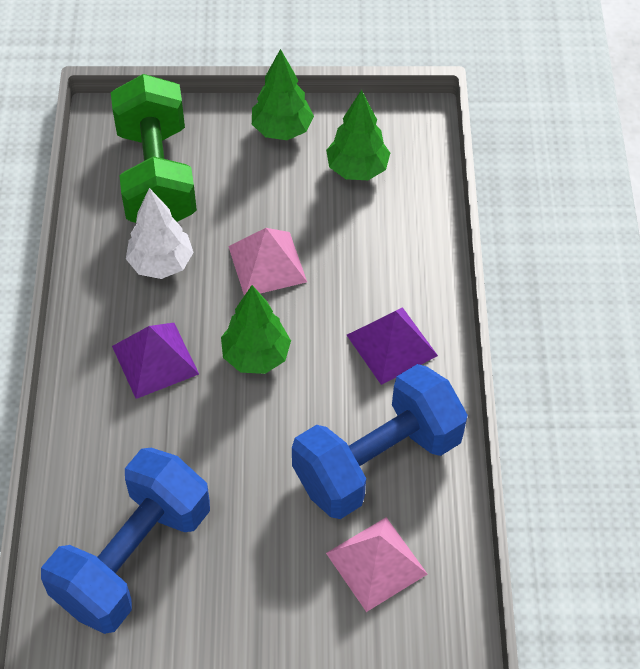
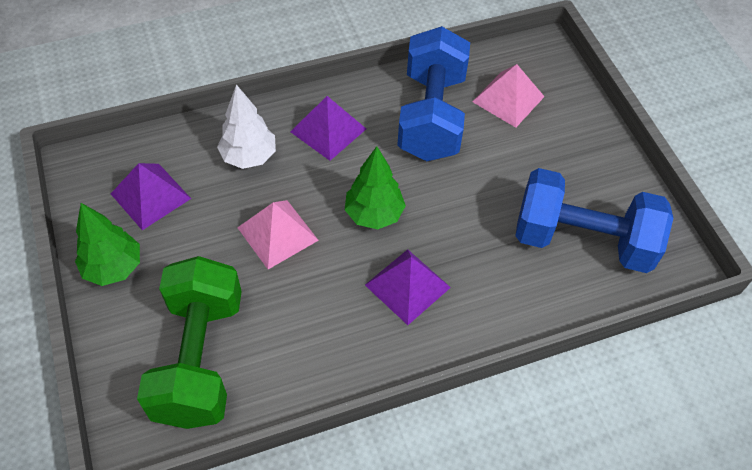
camera: 110 degrees left, 0 degrees up
(156, 176) = (199, 358): green dumbbell -> green dumbbell turned 60 degrees counterclockwise
(161, 264) = (305, 317): white tree -> white tree (249, 157)
(357, 169) = (150, 196): green tree -> purple pyramid
(377, 461) = (431, 116): blue dumbbell -> blue dumbbell turned 60 degrees clockwise

